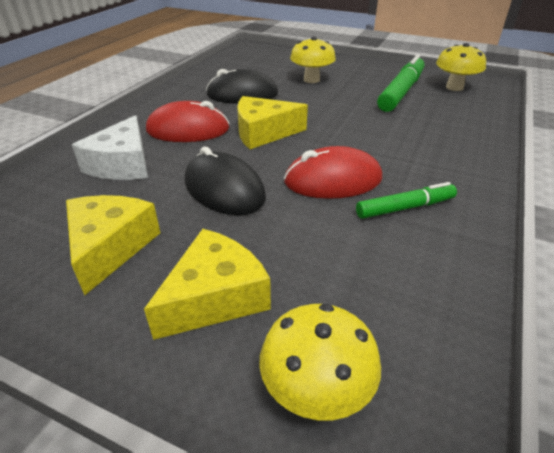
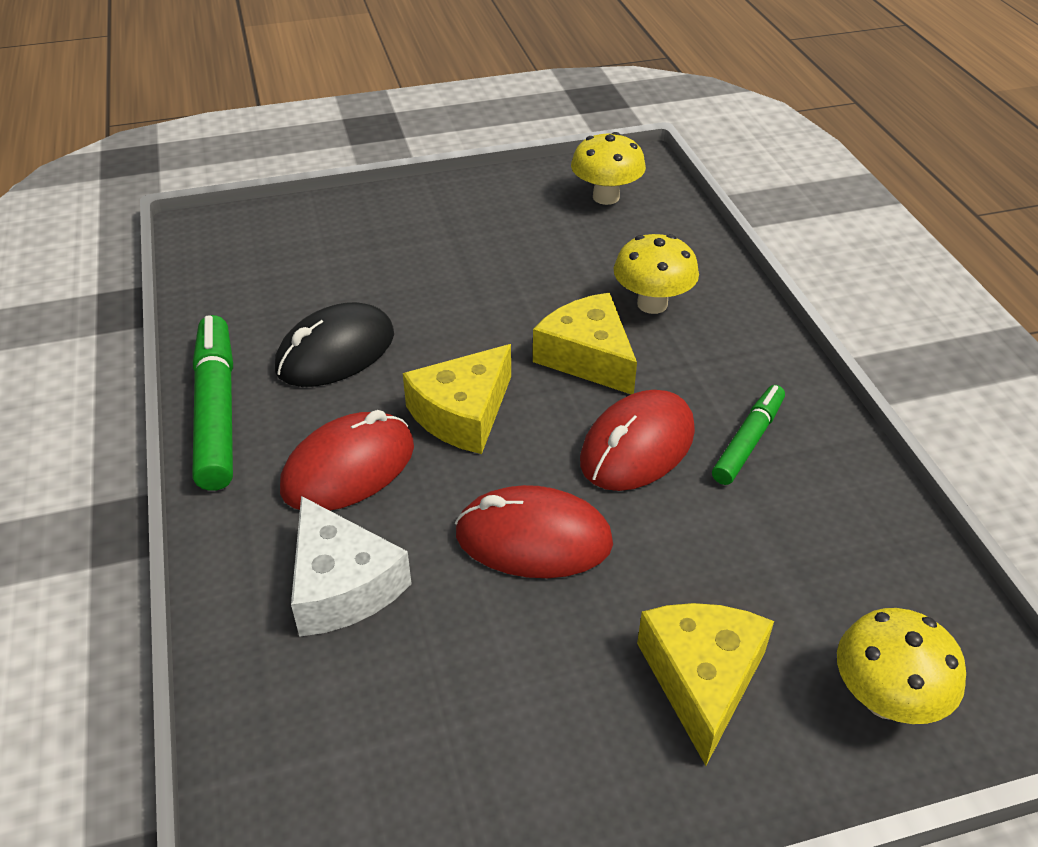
camera: 40 degrees left, 5 degrees up
(110, 247) = (514, 709): yellow cheese -> yellow cheese (587, 357)
(224, 189) = (533, 539): black mouse -> red mouse
(311, 80) = (402, 268): yellow mushroom -> yellow mushroom (652, 304)
(401, 92) = (550, 238): green marker -> green marker (217, 411)

